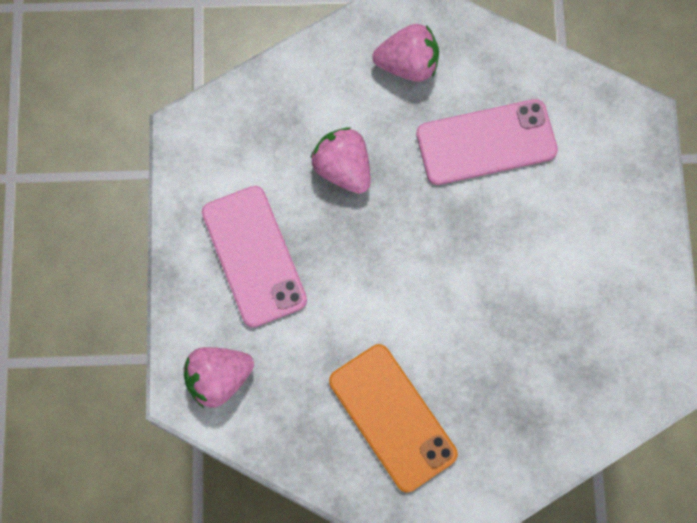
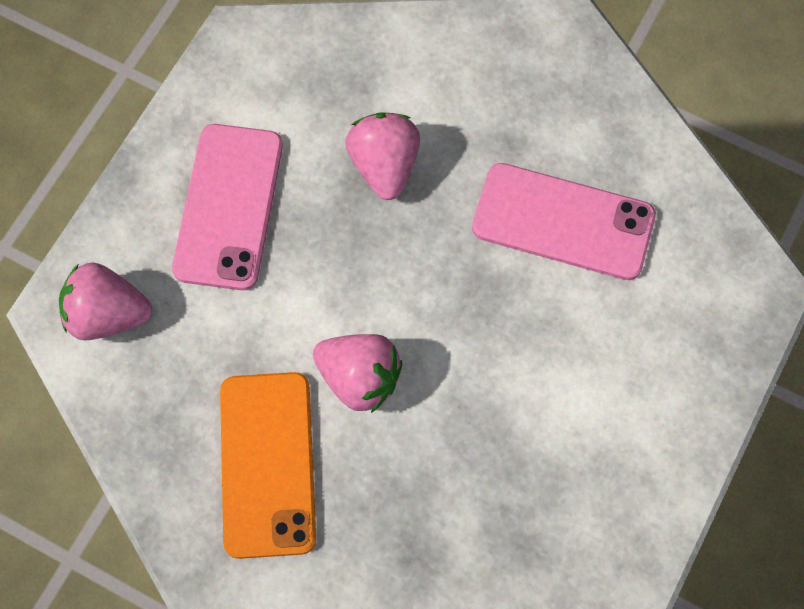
camera: 30 degrees right, 5 degrees down
(408, 64) = (527, 93): pink strawberry -> pink strawberry (359, 379)

